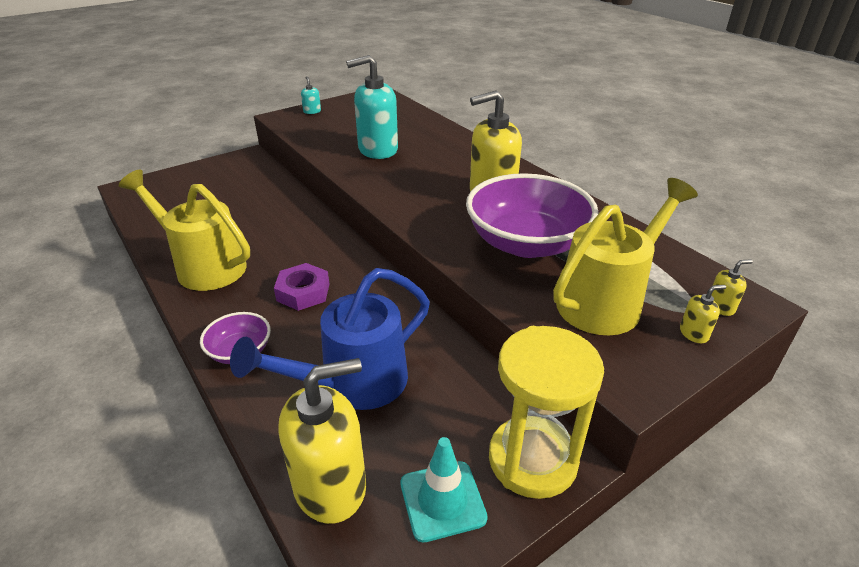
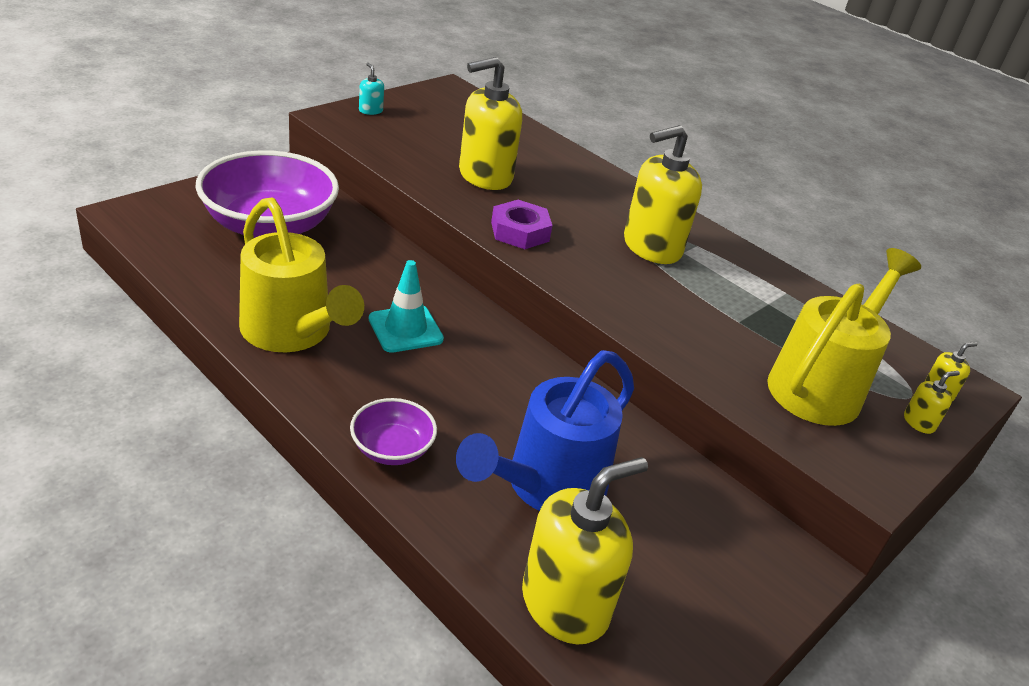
camera: 15 degrees left, 0 degrees up
(203, 266) = (292, 333): yellow watering can -> yellow watering can turned 150 degrees counterclockwise
(303, 292) = (440, 371): purple nut -> purple nut (520, 232)
(377, 150) = (485, 176): turquoise soap dispenser -> yellow soap dispenser
(442, 500) = (691, 613): turquoise traffic cone -> turquoise traffic cone (405, 329)
(526, 243) = (713, 313): purple bowl -> purple bowl (270, 226)
(532, 460) = (771, 565): yellow hourglass -> none

